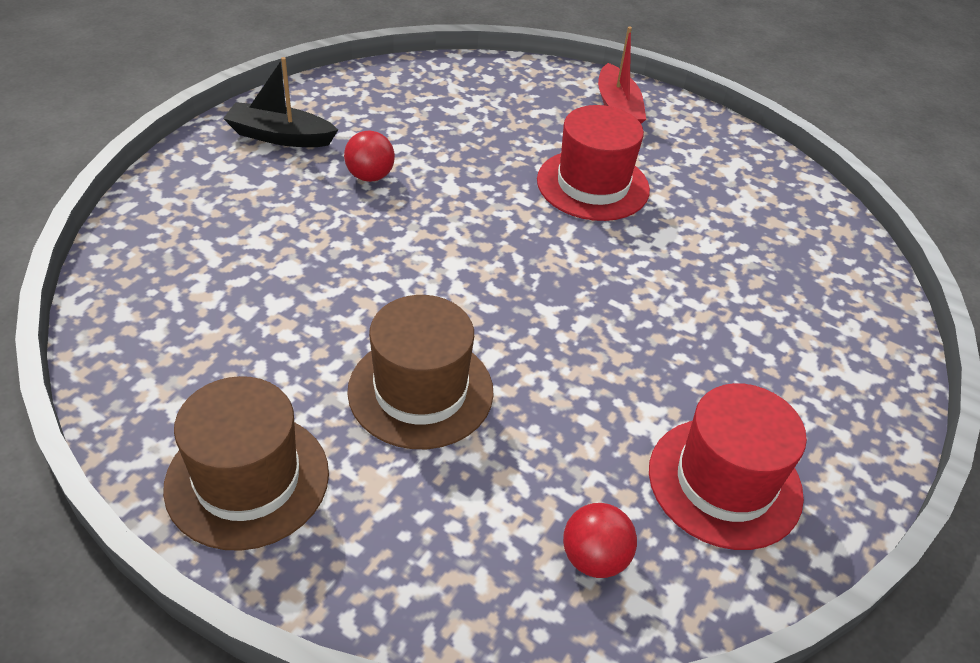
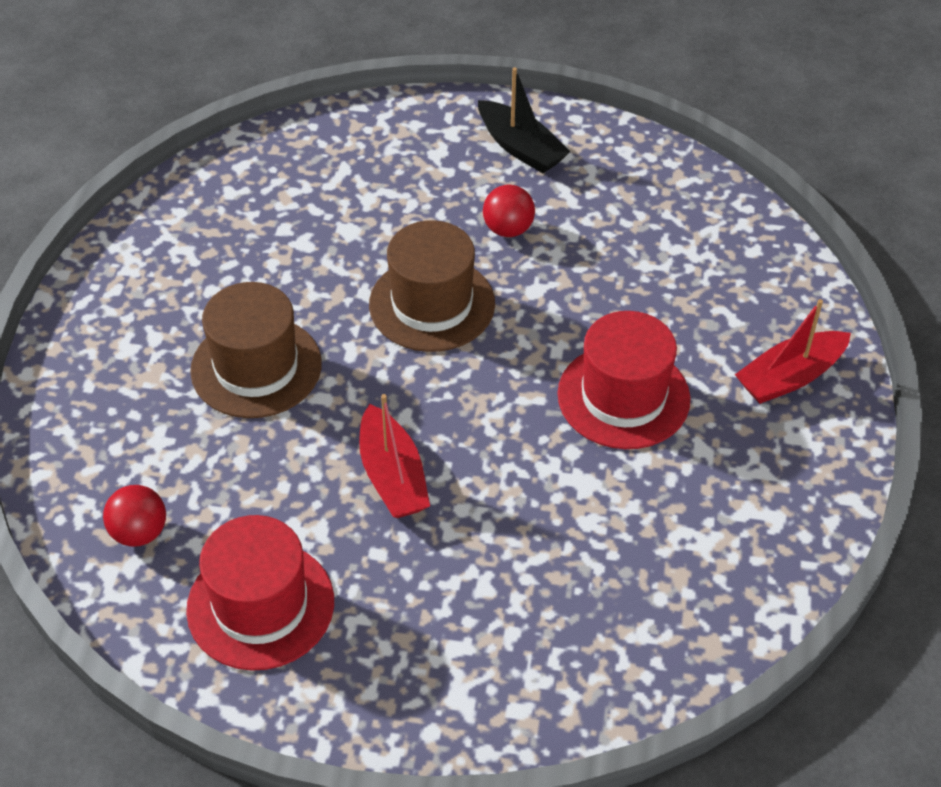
camera: 70 degrees right, 5 degrees up
(247, 479) = (120, 305): brown hat -> brown hat (432, 304)
(280, 136) = (521, 148): black boat -> black boat turned 150 degrees clockwise
(610, 339) = (393, 476): none -> red boat

